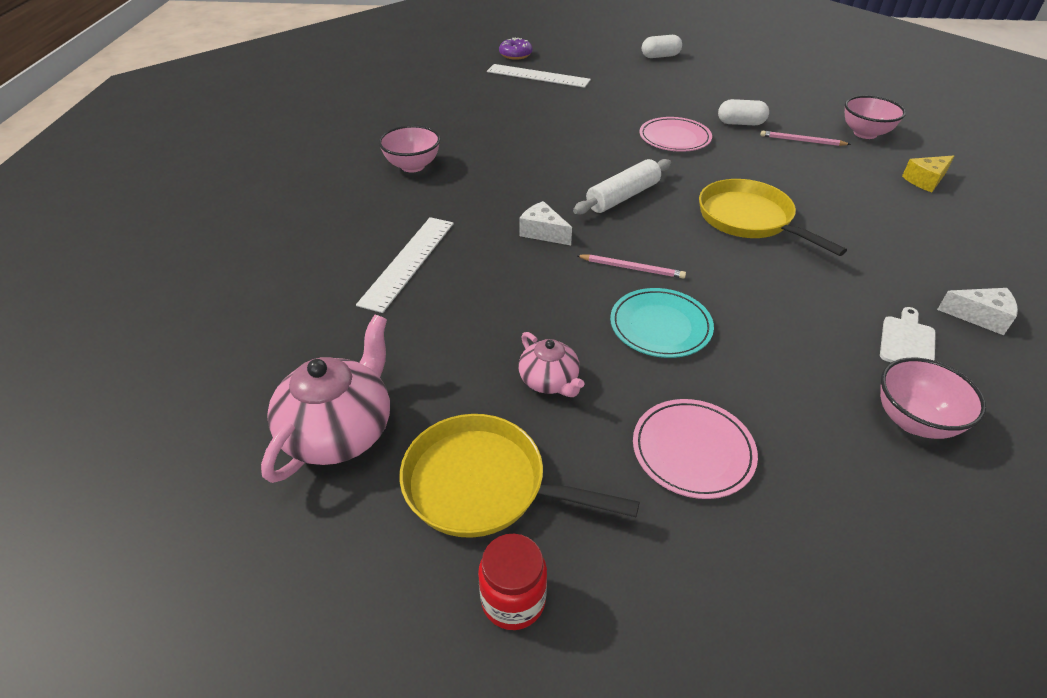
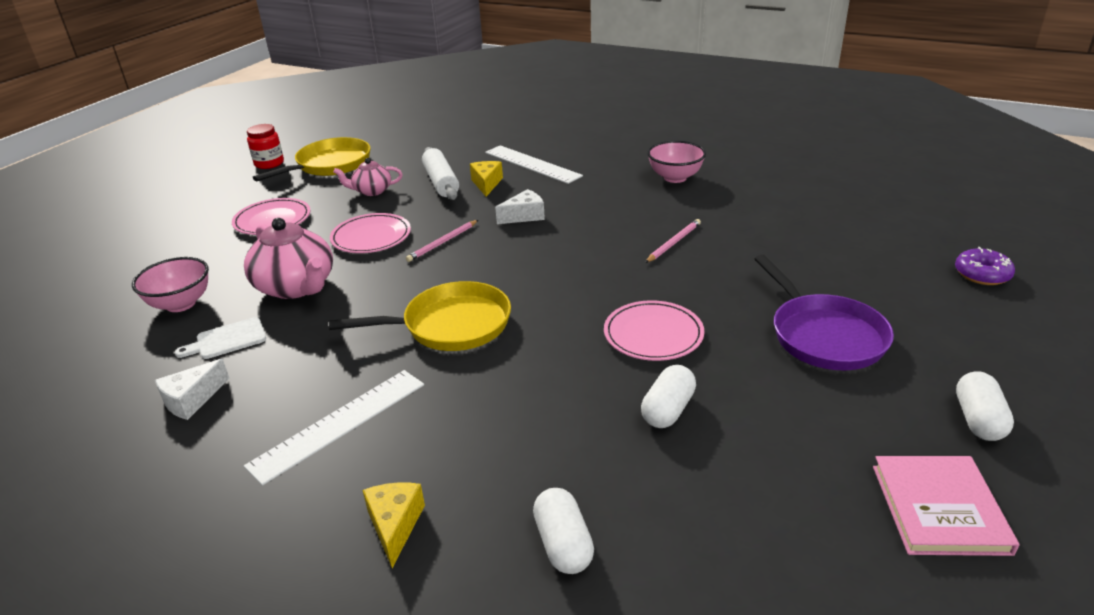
camera: 115 degrees right, 10 degrees down
(339, 431) = (405, 138): pink teapot -> pink teapot (296, 287)
(479, 281) = (486, 184): none -> yellow cheese
(538, 76) = (891, 277): white ruler -> white ruler (339, 424)
(622, 90) = (823, 335): none -> purple pan
(623, 197) = (548, 265): white rolling pin -> white rolling pin (441, 182)
(660, 326) = (371, 237): turquoise plate -> pink plate
(731, 63) = (939, 508): none -> pink book
(802, 141) = (582, 450): pink pencil -> pink pencil (673, 243)
(865, 133) = (563, 544): pink bowl -> white capsule
(907, 341) = (227, 340): white cutting board -> white cutting board turned 105 degrees clockwise

